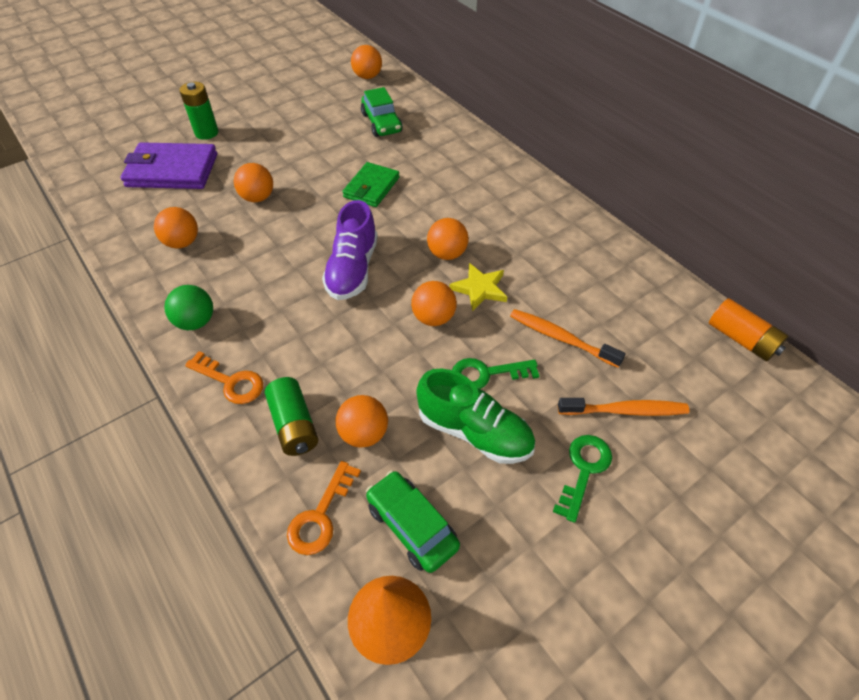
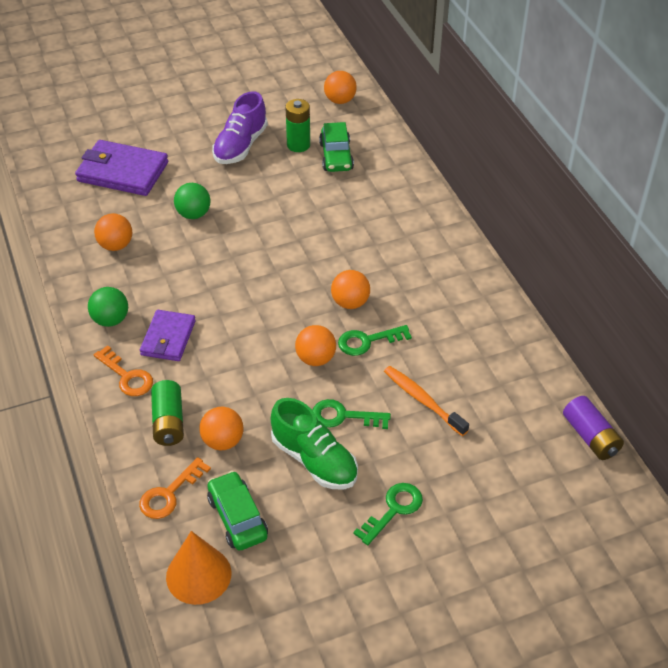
camera: 15 degrees right, 5 degrees down
(206, 133) = (163, 137): green battery -> green battery (298, 145)
(257, 198) = (193, 214): orange ball -> green ball
(266, 328) = (168, 338): none -> purple wallet
(352, 269) = (259, 300): purple shoe -> purple shoe (240, 146)
(371, 187) = (303, 223): green wallet -> none
(480, 288) = (367, 341): yellow star -> green key
(625, 411) = (451, 472): orange toothbrush -> none
(741, 339) = (590, 437): orange battery -> purple battery

